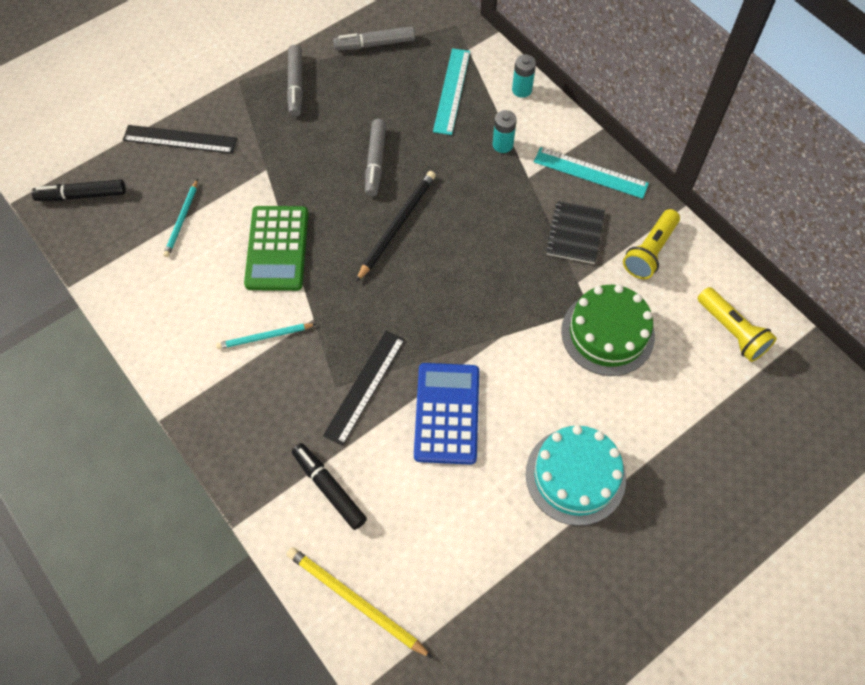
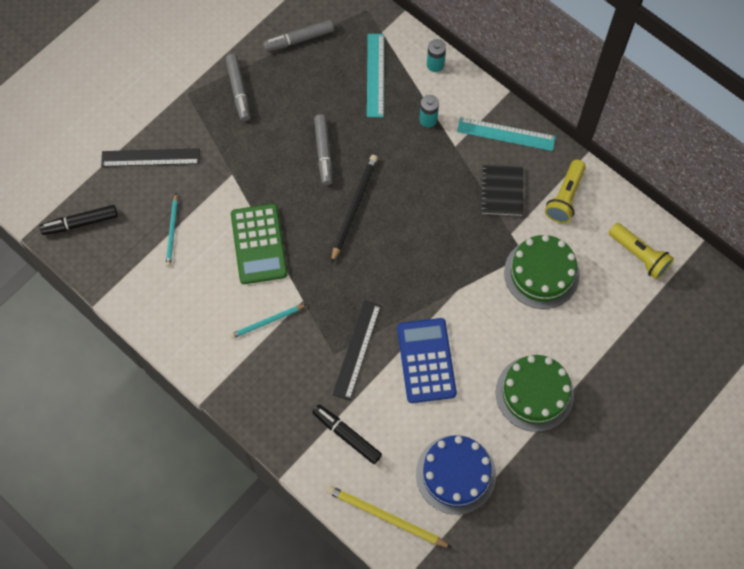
camera: 10 degrees left, 5 degrees up
(456, 561) = (455, 474): none -> blue cake
(575, 476) = (534, 393): turquoise cake -> green cake

